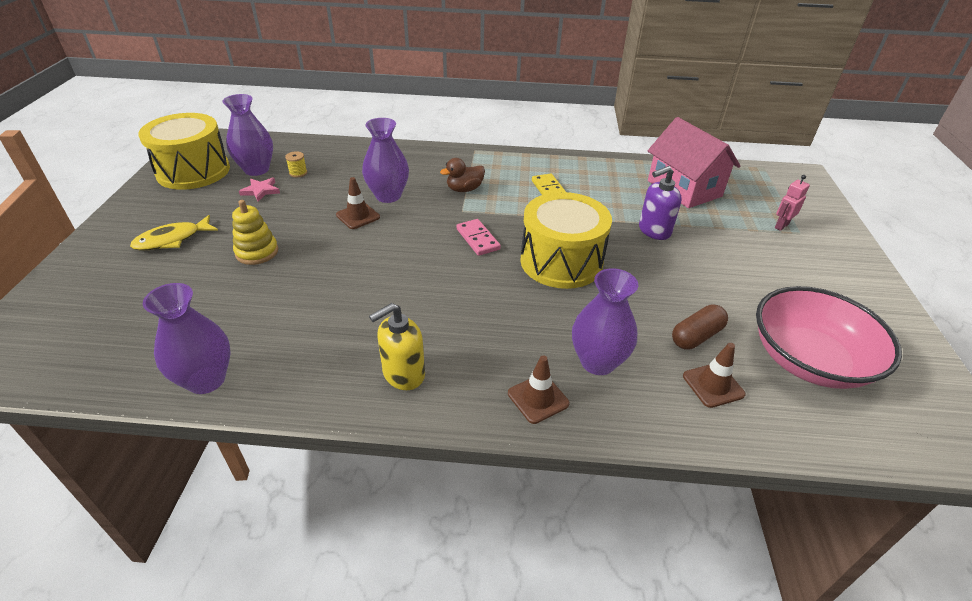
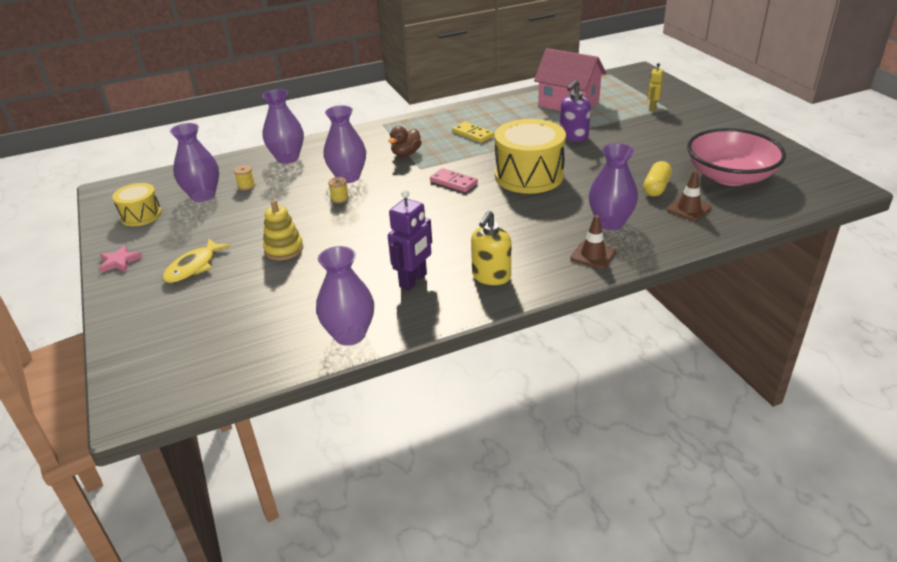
camera: 25 degrees left, 5 degrees down
(193, 171) = (141, 215): yellow drum -> yellow drum, size x0.55
(261, 191) = (229, 209): pink star -> pink star (119, 262)
(326, 342) = (413, 280): none -> purple robot
(358, 216) = (339, 198): brown traffic cone -> yellow spool
(359, 157) = (287, 158): none -> purple vase
(696, 336) = (656, 187): brown capsule -> yellow capsule
(781, 226) = (652, 107): pink robot -> yellow robot

